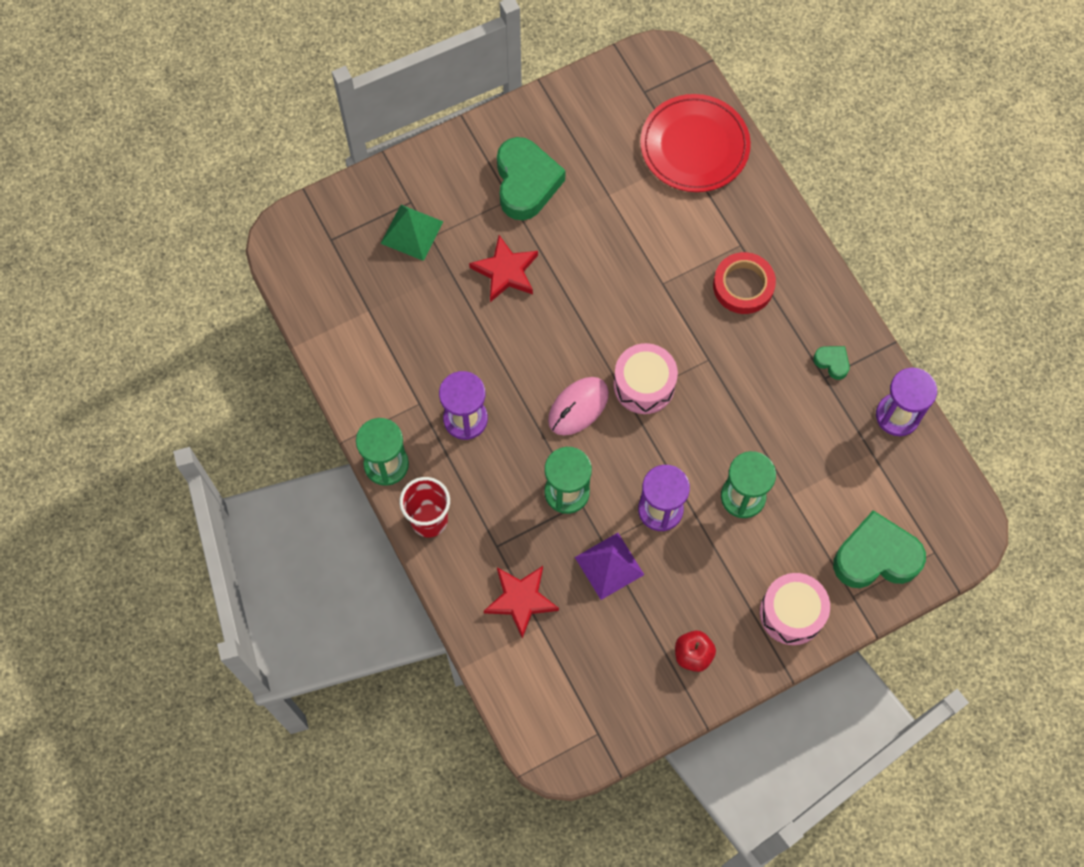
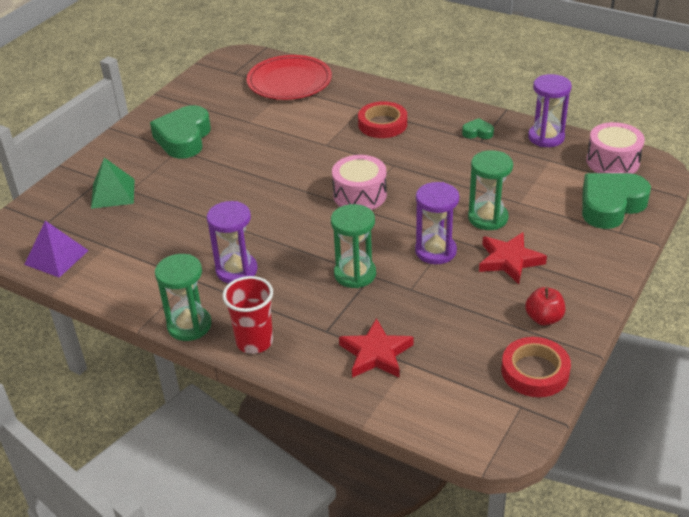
camera: 30 degrees left, 30 degrees down
(505, 271) = (204, 183): red star -> red star (509, 260)
(526, 183) = (184, 138): green heart -> green heart turned 135 degrees counterclockwise
(578, 407) = (321, 226): pink mouse -> none
(609, 566) = (427, 299): purple pyramid -> purple pyramid (56, 257)
(638, 706) = (535, 371): none -> red tape
(791, 613) = (588, 260): pink drum -> pink drum (612, 161)

